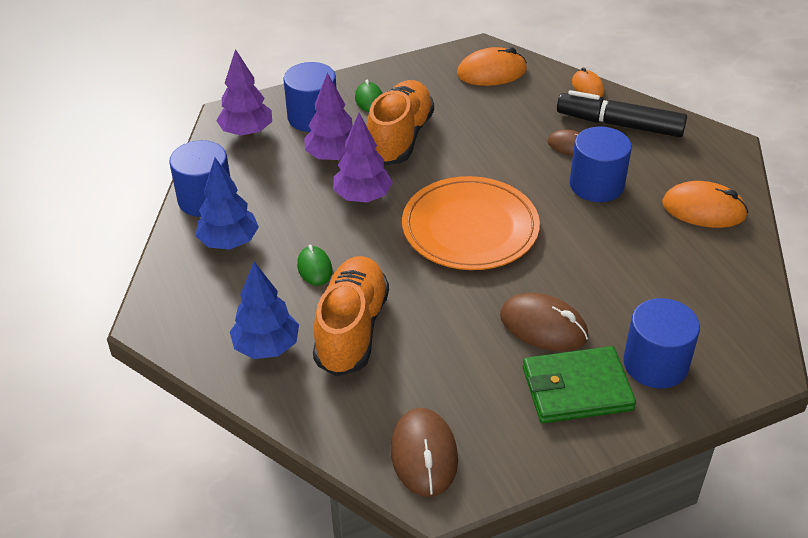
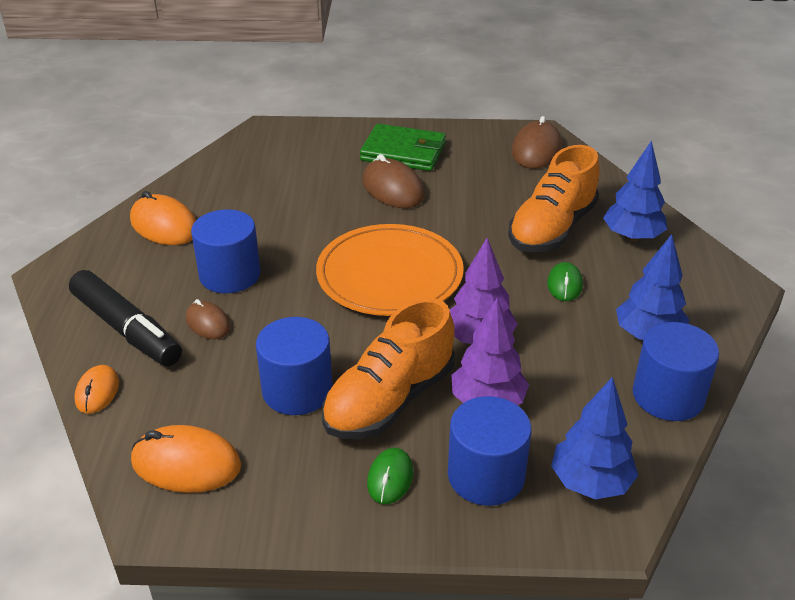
camera: 155 degrees left, 5 degrees down
(246, 132) = (590, 482): purple tree -> blue tree
(655, 364) = (334, 149): blue cylinder -> blue cylinder (297, 390)

